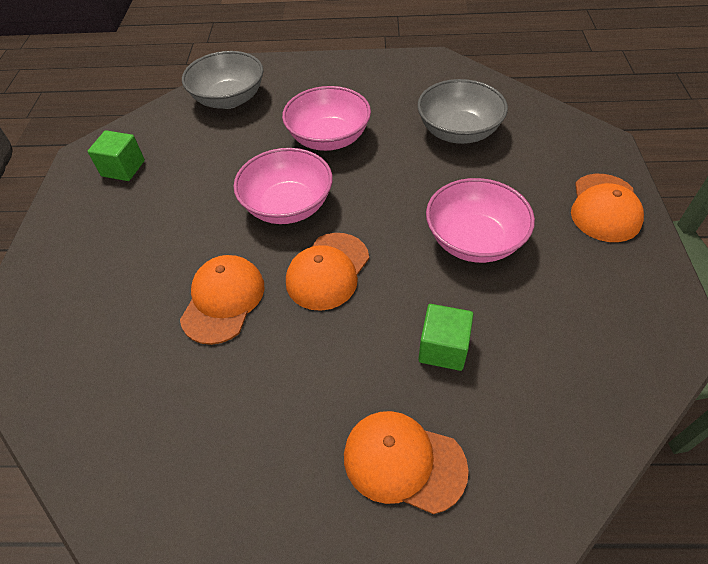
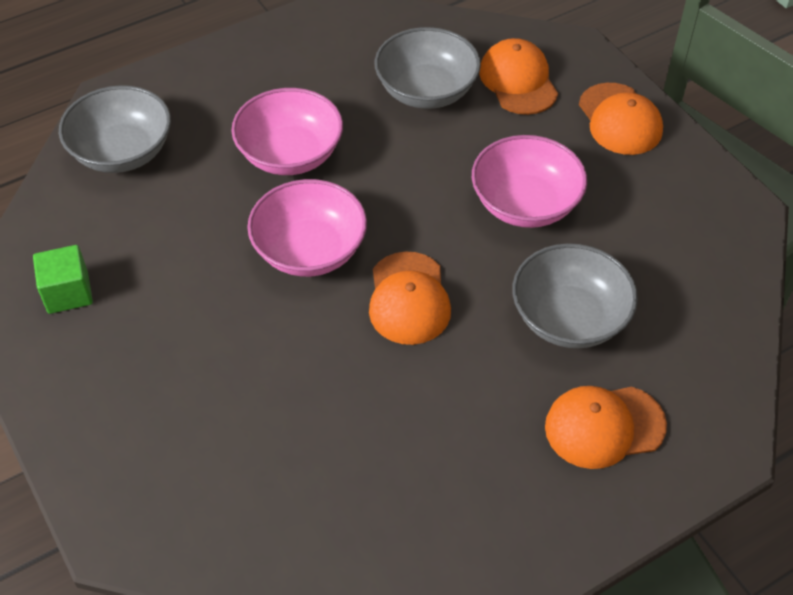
camera: 35 degrees left, 0 degrees up
(223, 300) = (327, 377): orange cap -> orange cap (518, 81)
(443, 348) = (569, 318): green cube -> grey bowl

